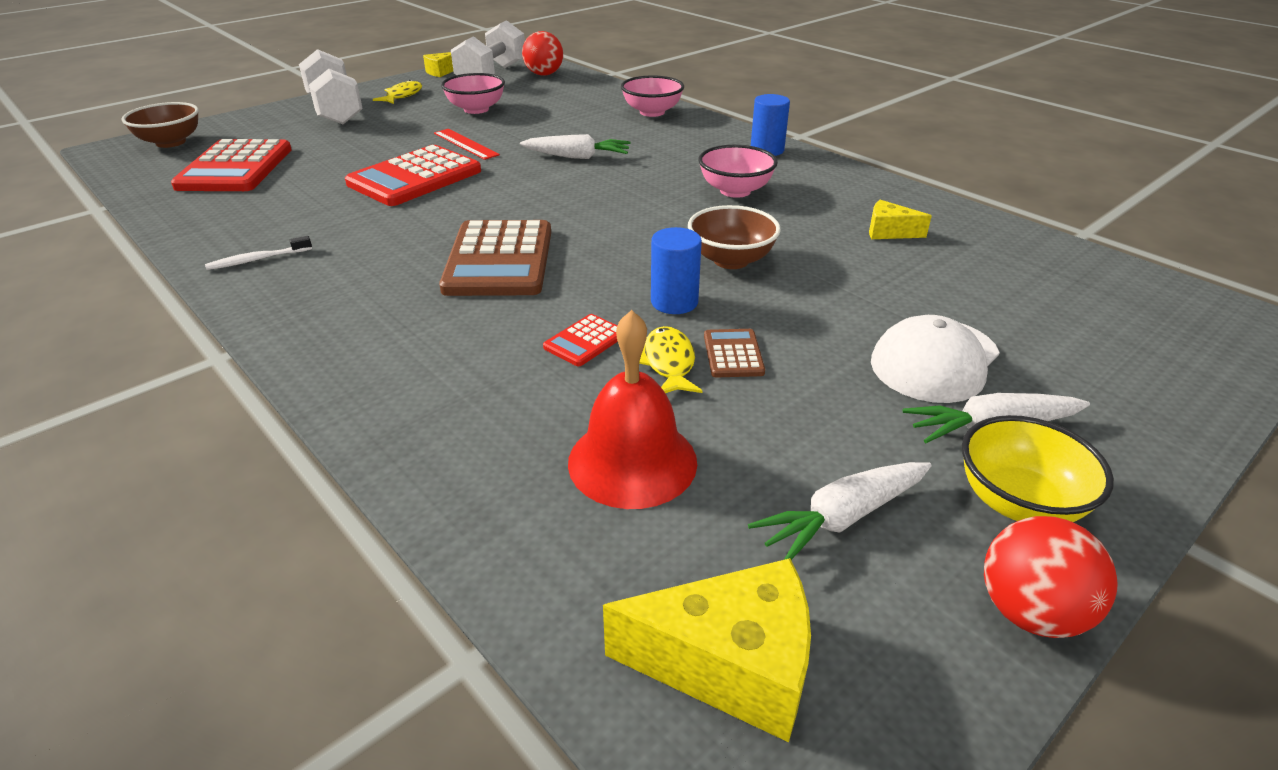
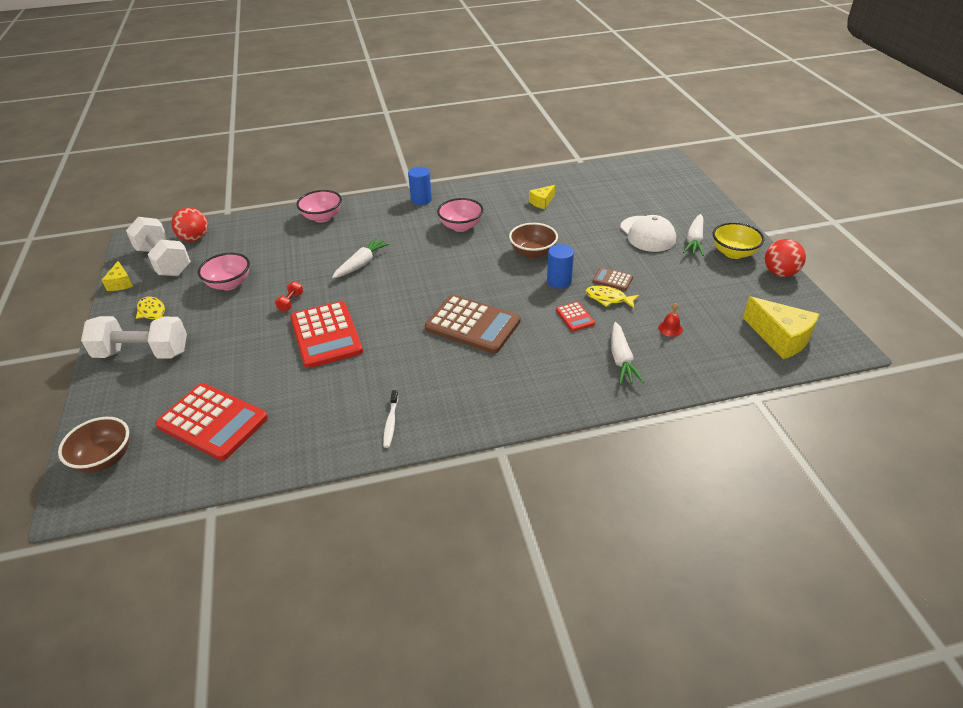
camera: 60 degrees left, 5 degrees up
(465, 144) = (291, 302): red ruler -> red dumbbell
(632, 461) = (670, 328): red bell -> red bell, size x0.43
(730, 666) = (780, 338): yellow cheese -> yellow cheese turned 105 degrees clockwise
(842, 518) = (725, 291): white carrot -> white carrot (621, 359)

